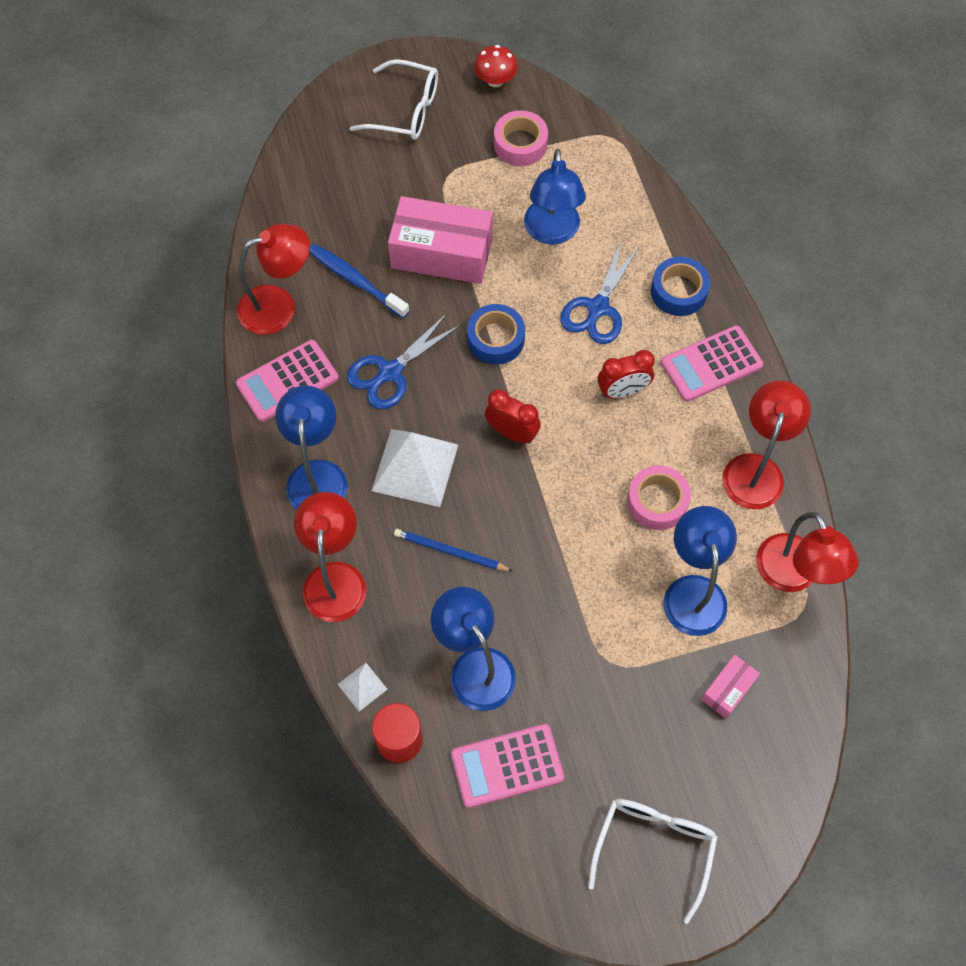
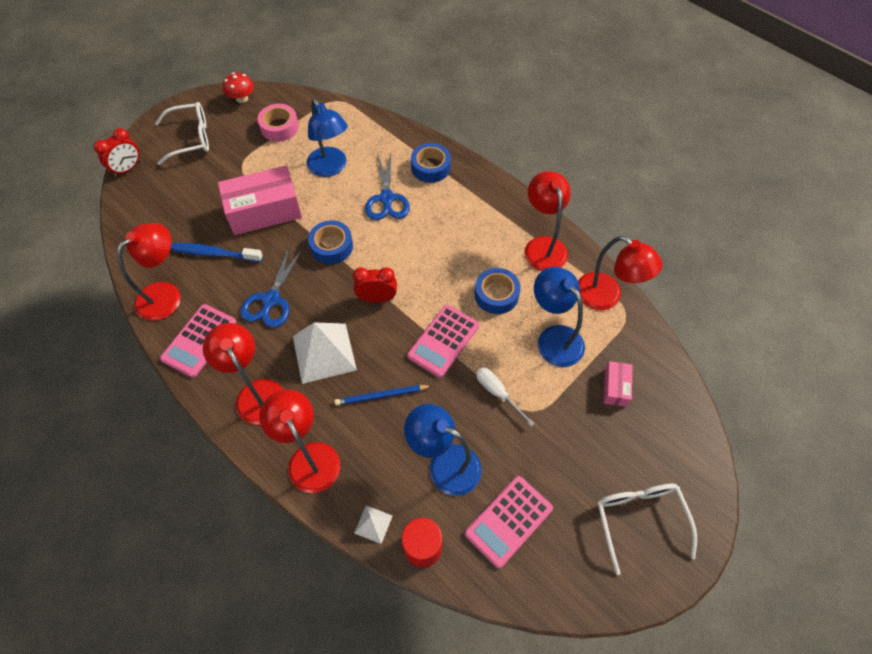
camera: 30 degrees left, 5 degrees down
(317, 475) = (256, 393): blue lamp -> red lamp
(583, 620) = (497, 393): none -> white screwdriver
(622, 391) = (433, 240): red clock -> red clock (128, 169)
(657, 501) = (496, 295): pink tape -> blue tape
(711, 364) = (477, 199): pink calculator -> pink calculator (443, 341)

